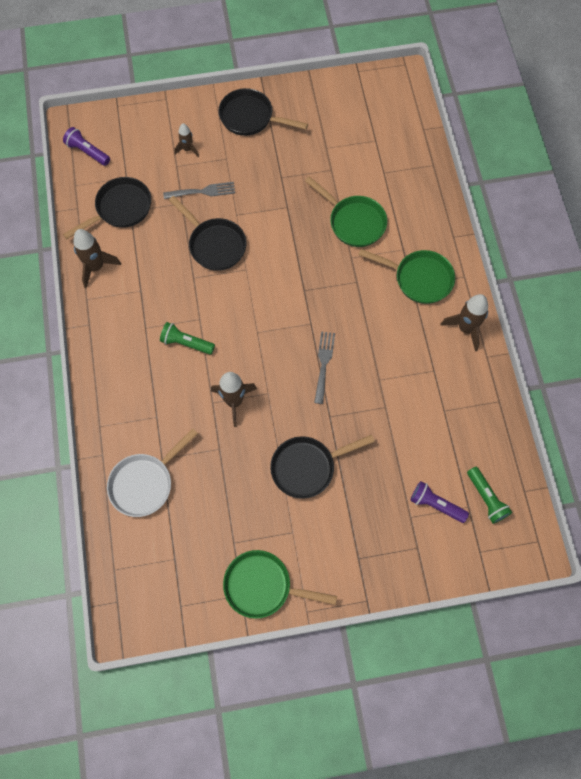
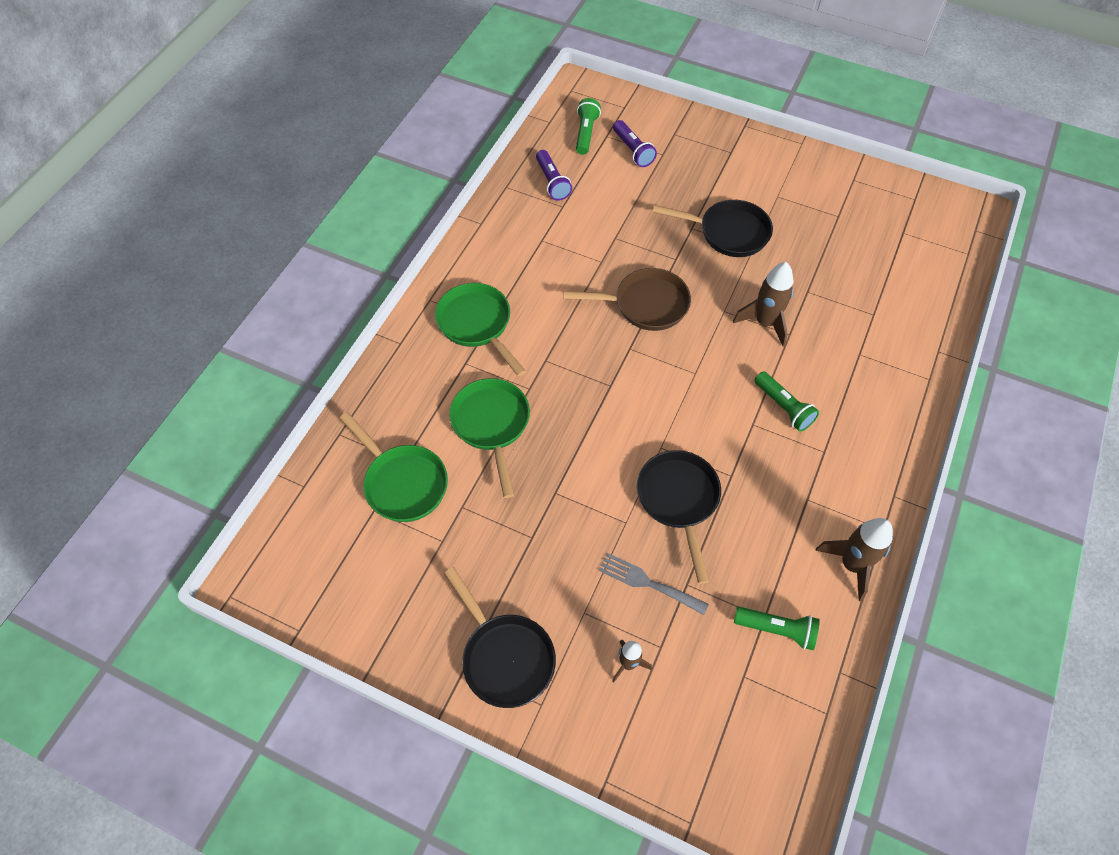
camera: 145 degrees left, 10 degrees down
(88, 152) = (781, 762): purple flashlight -> purple flashlight (552, 182)
(120, 209) = (777, 630): black pan -> green flashlight
(145, 483) = (902, 303): white pan -> none
(262, 586) = (830, 176): green pan -> green pan (403, 483)
(323, 364) = (645, 304): grey fork -> brown pan
(465, 328) = (476, 255): brown rocket -> none

